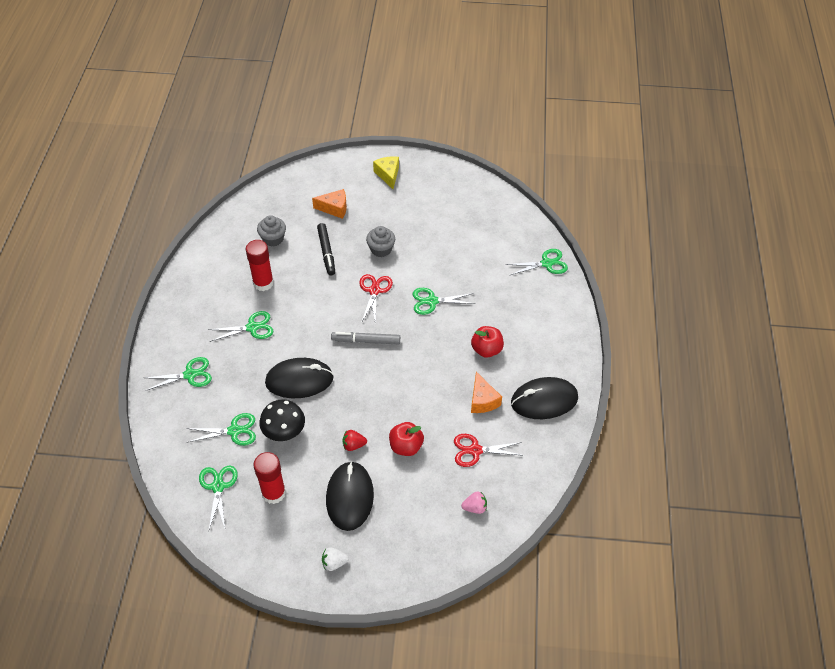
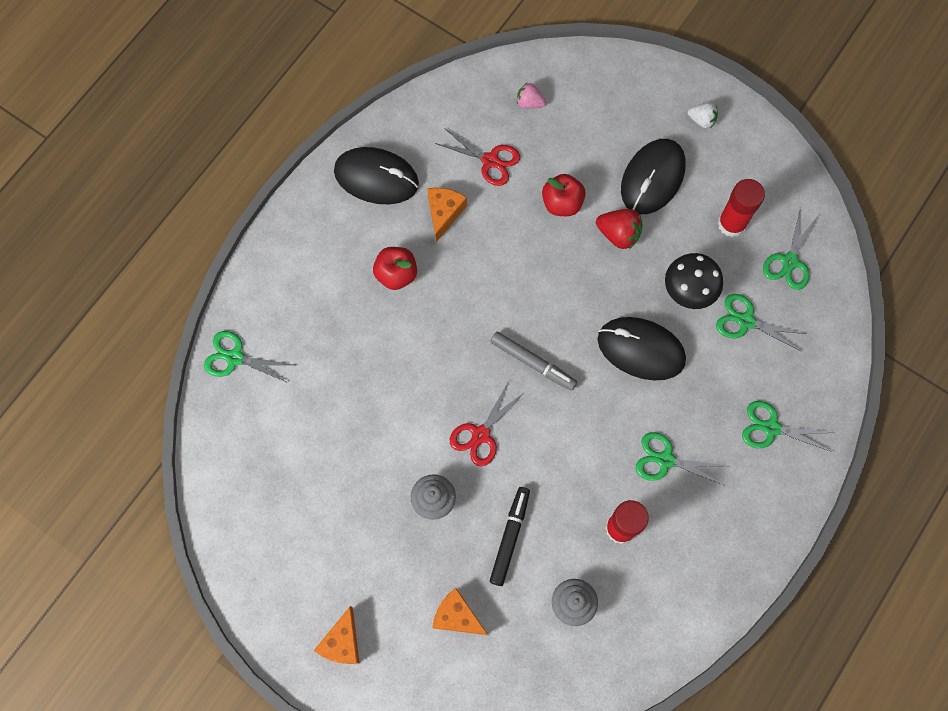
camera: 150 degrees left, 20 degrees up
(353, 445) = (618, 234): red strawberry -> red strawberry, size x1.52
(388, 175) = (342, 642): yellow cheese -> orange cheese
(432, 301) = (417, 378): green scissors -> none

